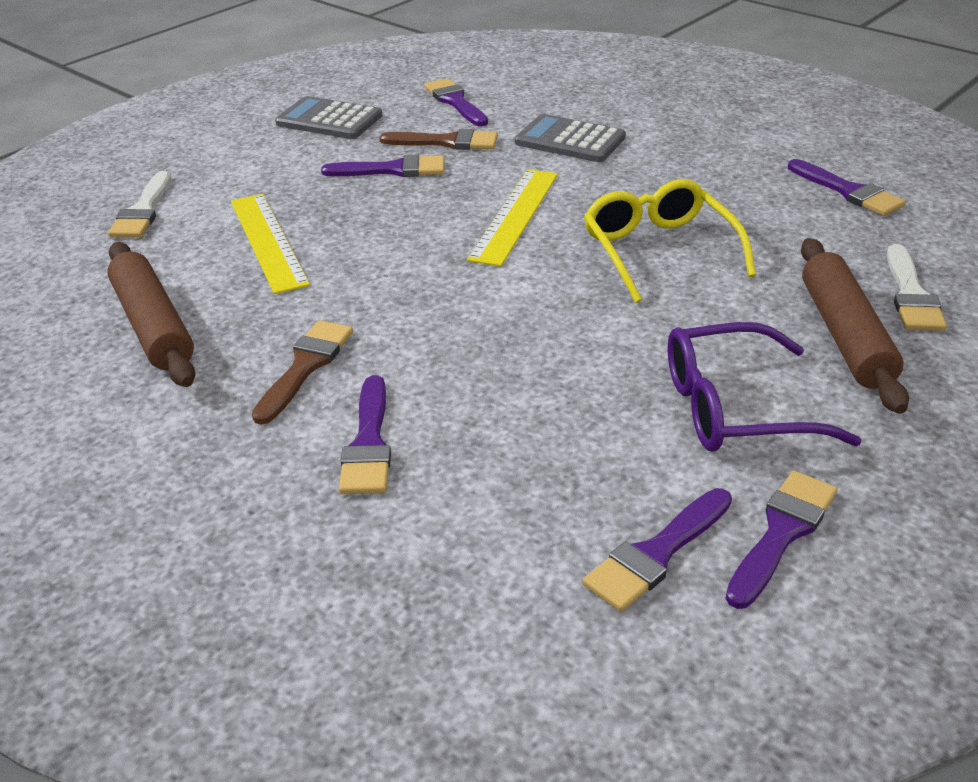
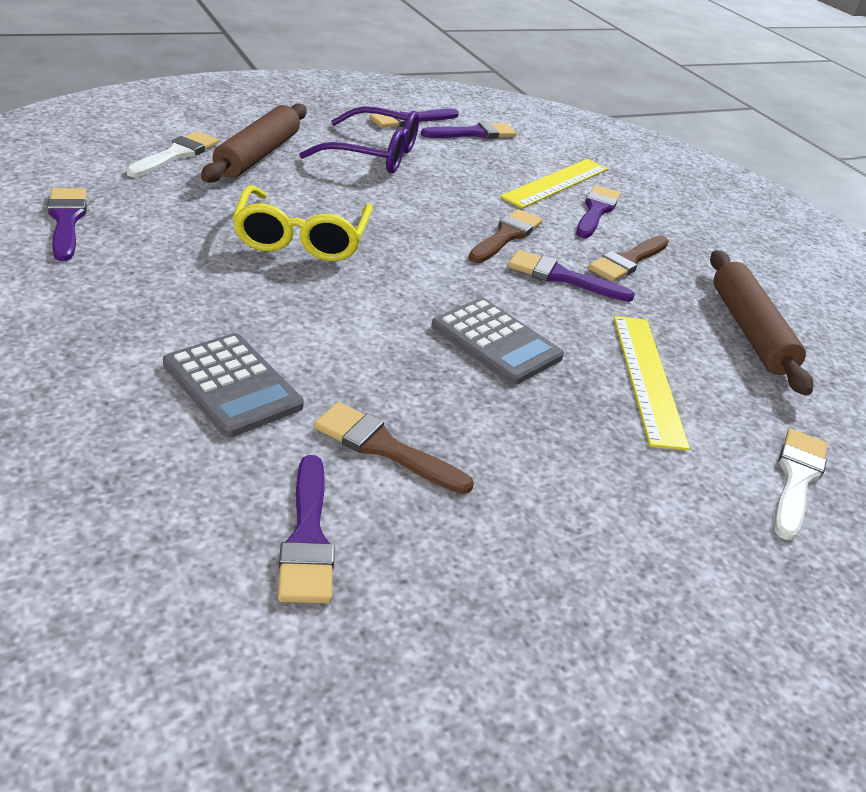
camera: 165 degrees left, 0 degrees up
(329, 120) = (528, 578): grey calculator -> grey calculator (496, 342)
(393, 170) = (480, 426): purple brush -> purple brush (561, 277)
(467, 342) = (506, 236): none -> brown brush
(515, 215) = (389, 314): yellow ruler -> yellow ruler (556, 183)

